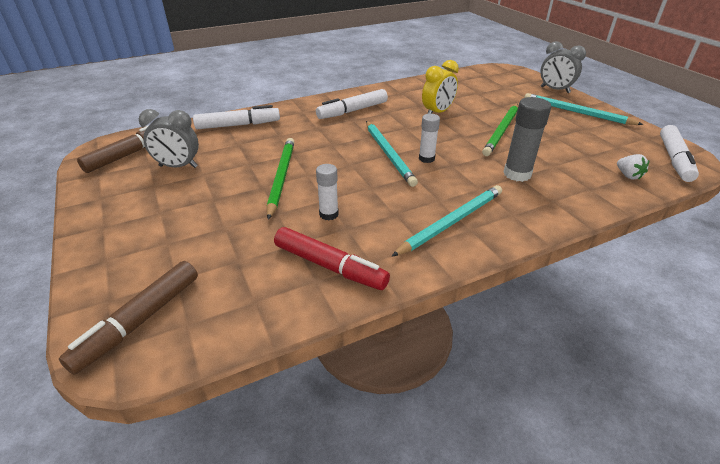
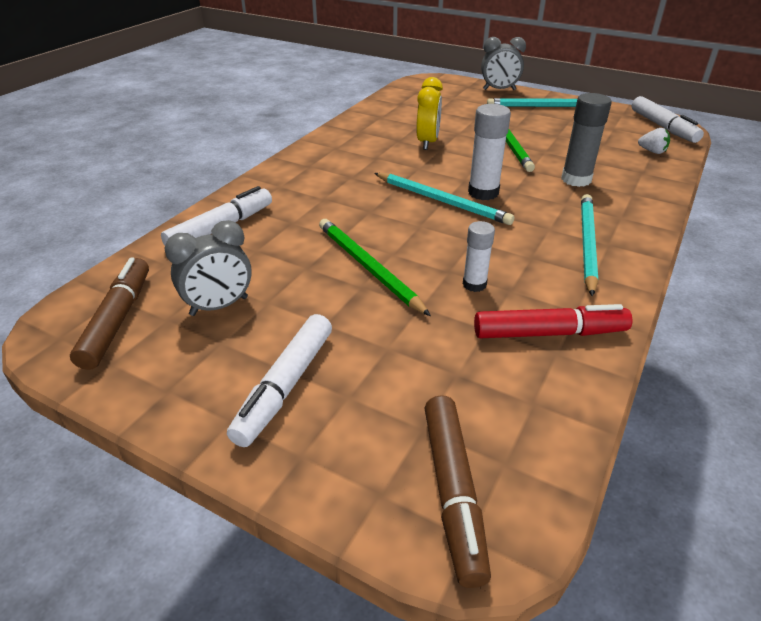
camera: 35 degrees left, 0 degrees up
(352, 111) = (337, 167): white marker -> white marker (285, 386)
(426, 158) = (483, 193): white glue stick -> white glue stick, size x1.59

